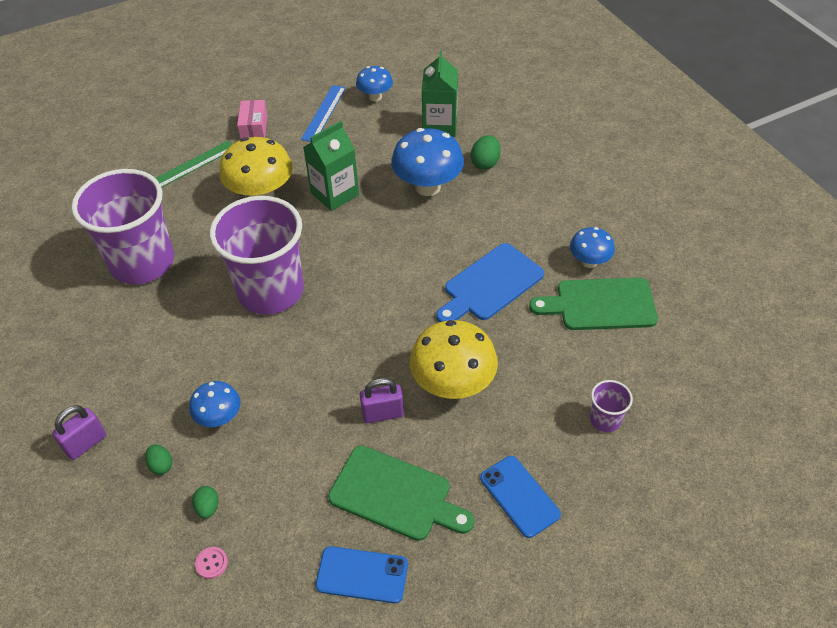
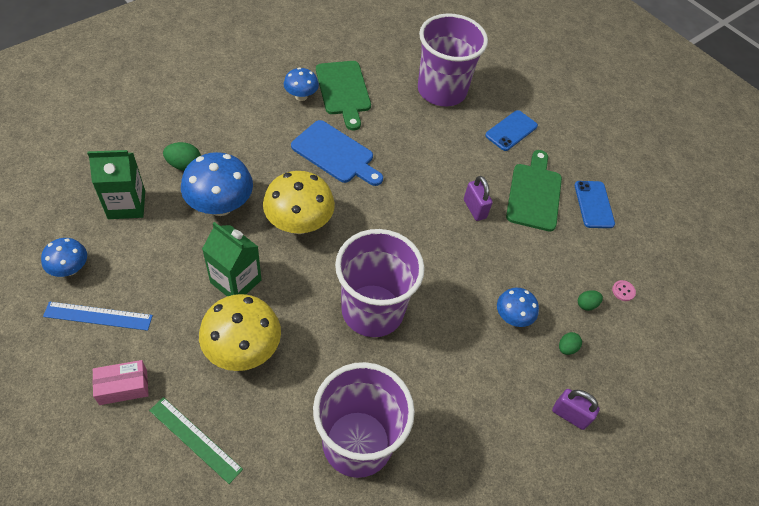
camera: 110 degrees left, 5 degrees up
(453, 385) = (437, 170): yellow mushroom -> yellow mushroom (299, 223)
(605, 419) = (441, 90): purple cup -> purple cup, size x2.43

